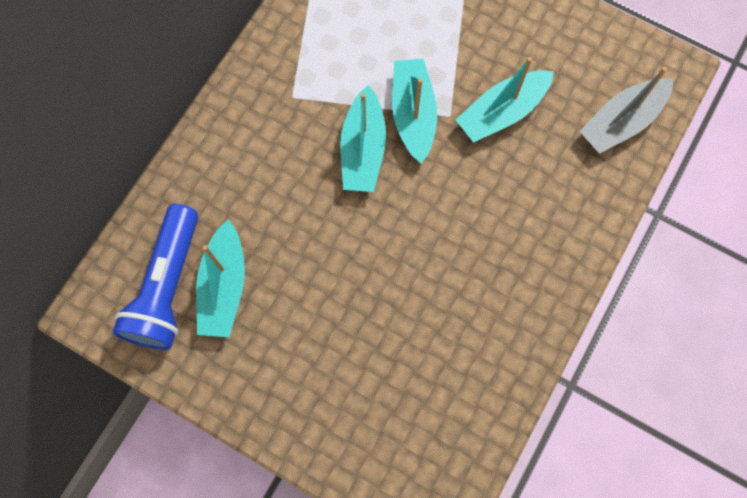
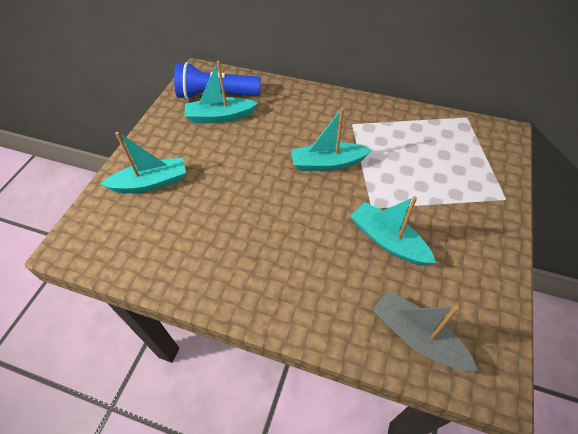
camera: 80 degrees right, 20 degrees down
(413, 114) = (364, 186): turquoise boat -> turquoise boat (151, 183)

